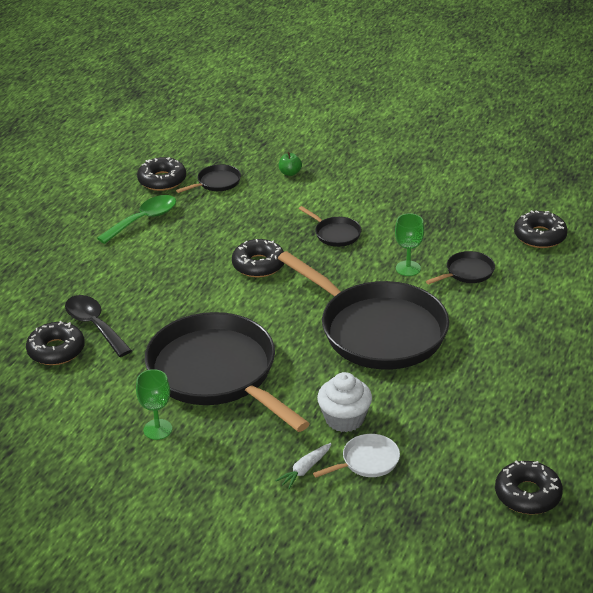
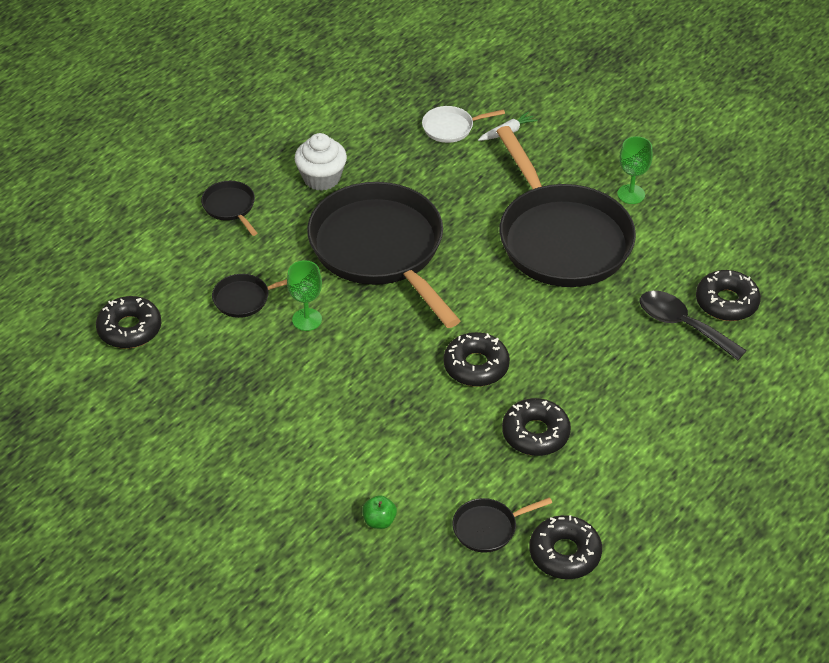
camera: 165 degrees left, 10 degrees up
(94, 325) = (682, 325): black spoon -> black spoon turned 150 degrees clockwise
(144, 220) = (603, 478): green spoon -> none
(335, 234) = (365, 392): black pan -> black pan (230, 207)
(344, 419) = (454, 167): white cupcake -> white cupcake (321, 178)
(527, 494) = (334, 76): black donut -> black donut (535, 433)

